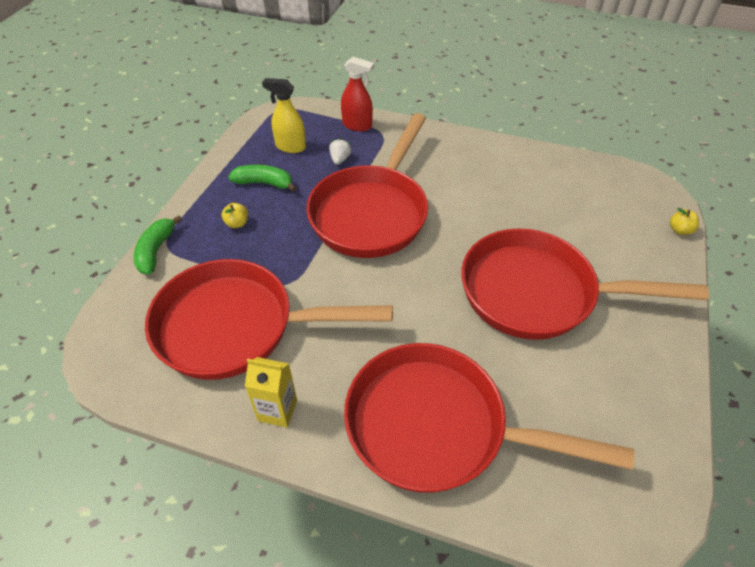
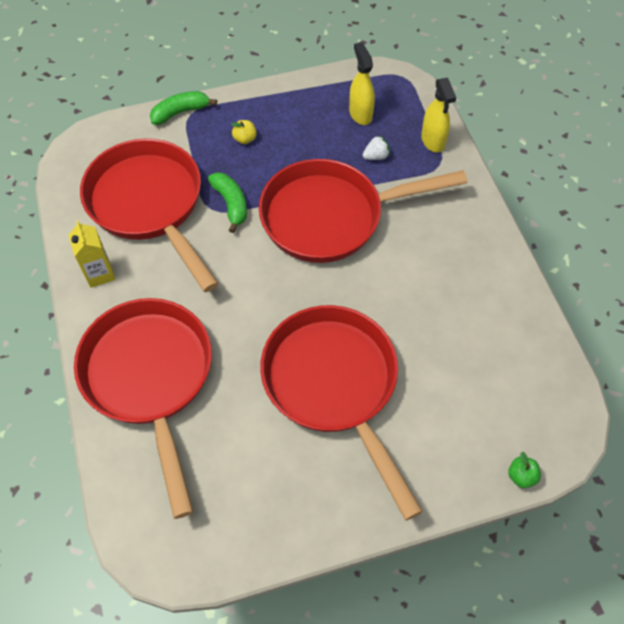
camera: 55 degrees right, 10 degrees up
(264, 183) = (302, 126): green banana -> green banana (231, 204)
(357, 125) = (433, 141): red spray bottle -> yellow spray bottle
(680, 230) = (521, 476): yellow apple -> green apple

